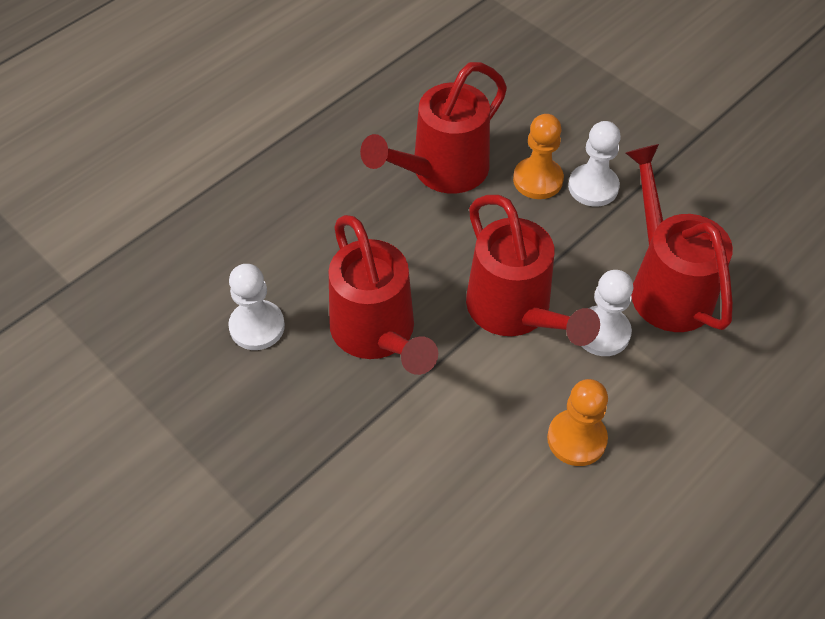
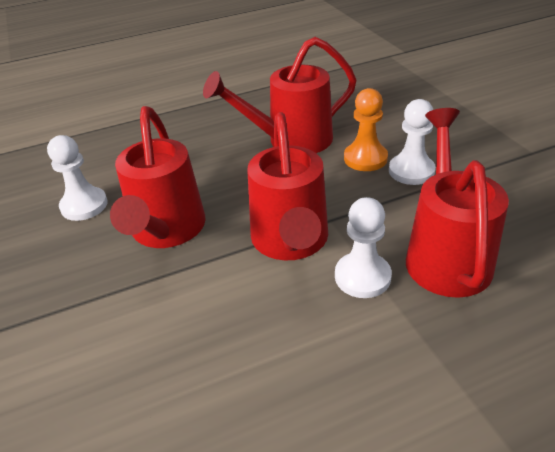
camera: 25 degrees right, 15 degrees down
(576, 439) = (285, 362): orange pawn -> none

